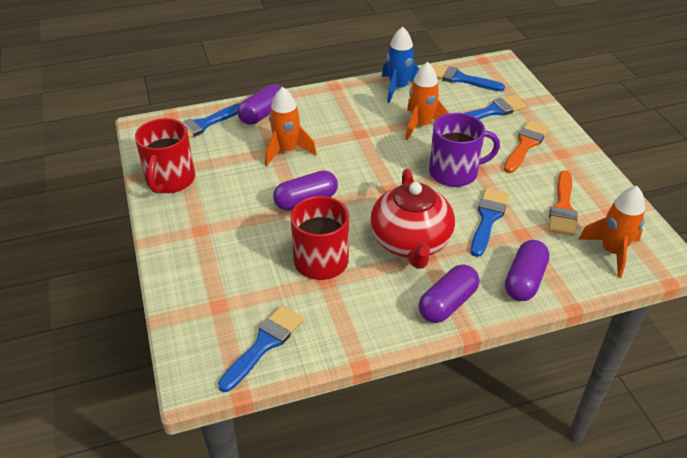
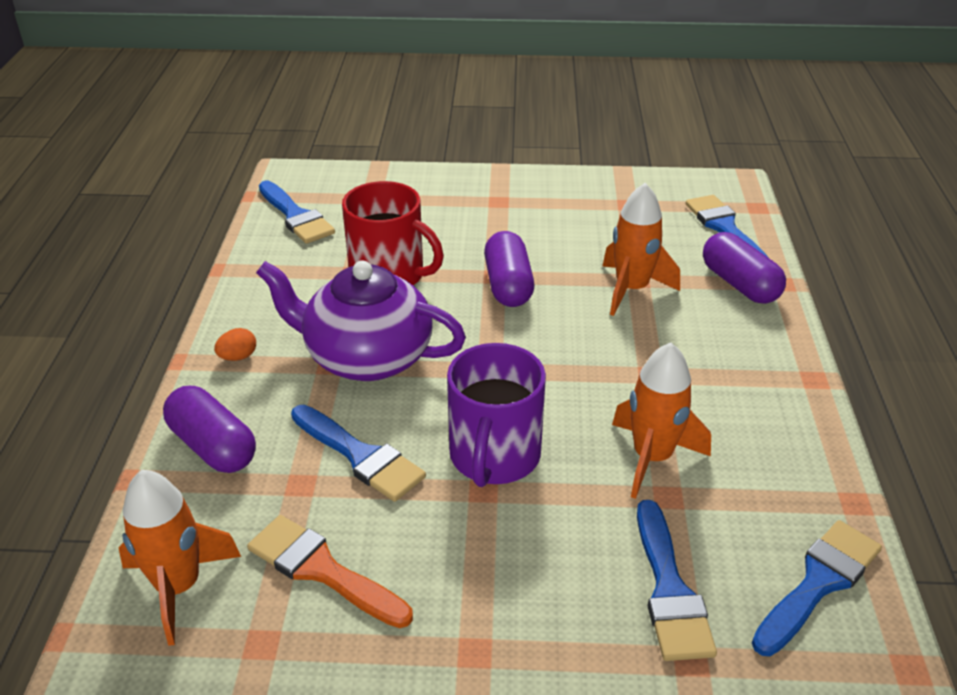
camera: 110 degrees right, 5 degrees down
(170, 180) = (606, 192): red mug -> none
(398, 88) = (793, 464): blue rocket -> none
(411, 242) = (366, 357): red teapot -> purple teapot
(447, 303) = (238, 357): purple capsule -> orange egg
(526, 144) = (529, 598): orange brush -> none

